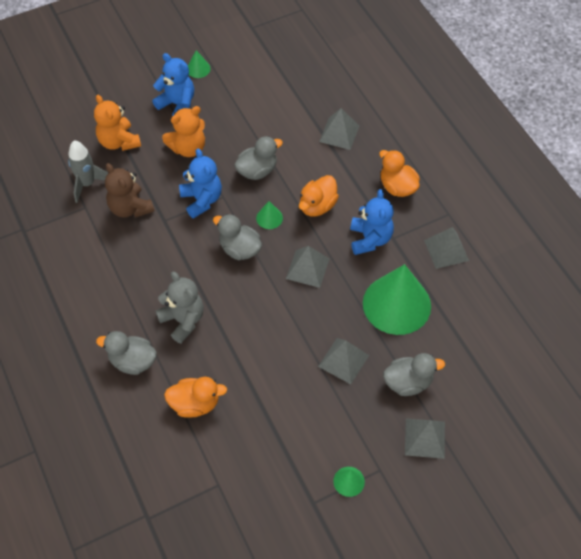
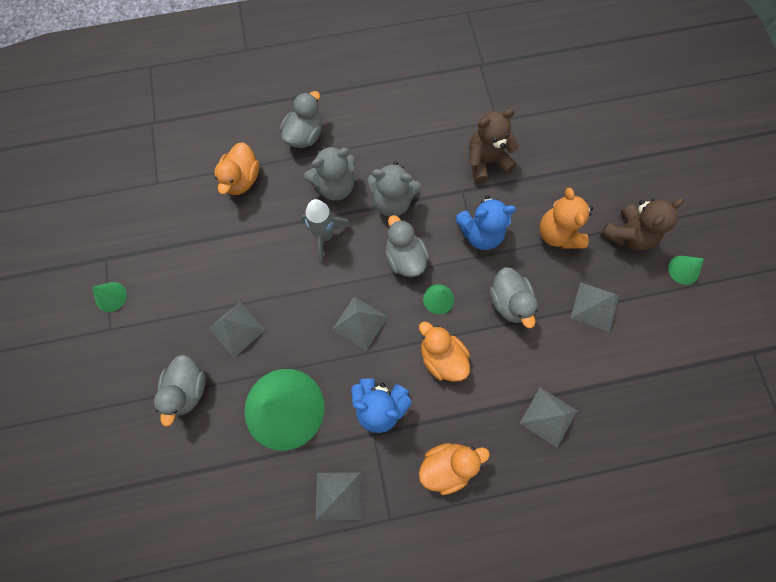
camera: 105 degrees right, 15 degrees up
(87, 184) = (527, 126): grey rocket -> grey rocket (324, 236)
(119, 142) = (580, 164): orange teddy bear -> none
(177, 104) = (627, 235): blue teddy bear -> brown teddy bear
(187, 270) = (392, 201): none -> grey teddy bear
(239, 249) = (405, 258): grey duck -> grey duck turned 75 degrees counterclockwise
(424, 438) = (122, 385): grey pyramid -> grey pyramid (594, 306)

